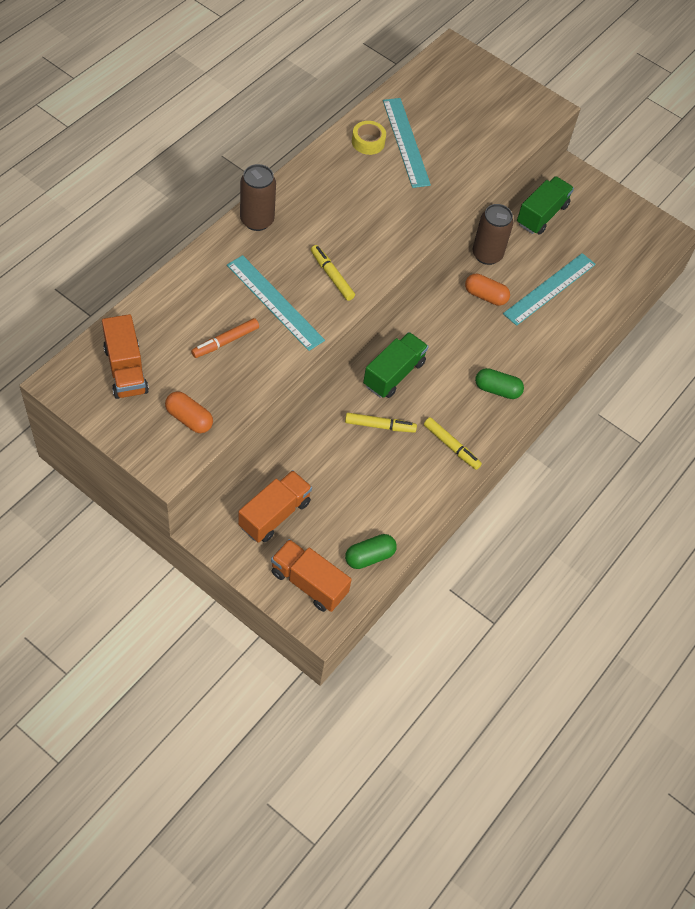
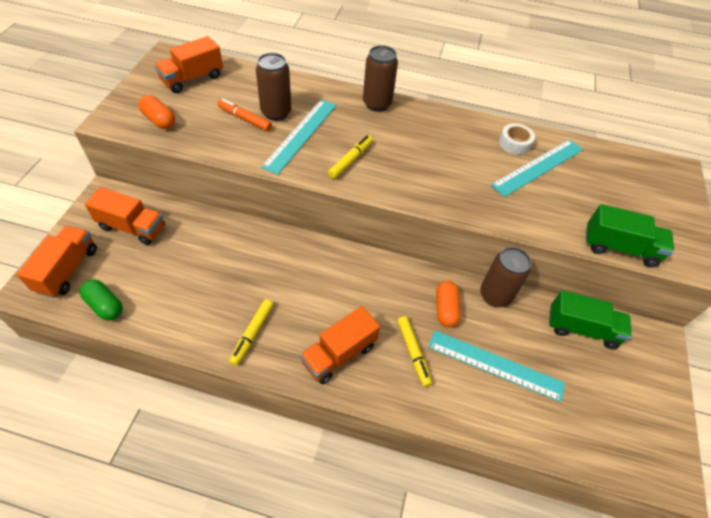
camera: 70 degrees right, 5 degrees down
(189, 419) = (159, 120): orange capsule -> orange capsule turned 60 degrees counterclockwise
(228, 311) = (276, 112): none -> brown can
(368, 142) = (514, 143): yellow tape -> white tape
(380, 426) = (251, 271): yellow marker -> yellow marker (413, 353)
(393, 374) = (312, 264): green truck -> green truck (619, 248)
(497, 389) = (339, 354): green capsule -> orange truck

